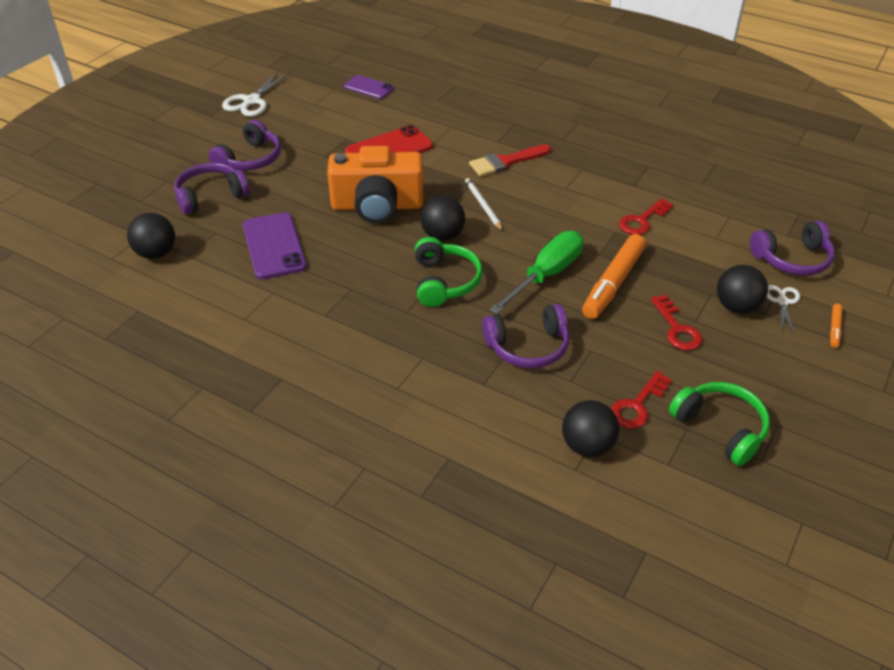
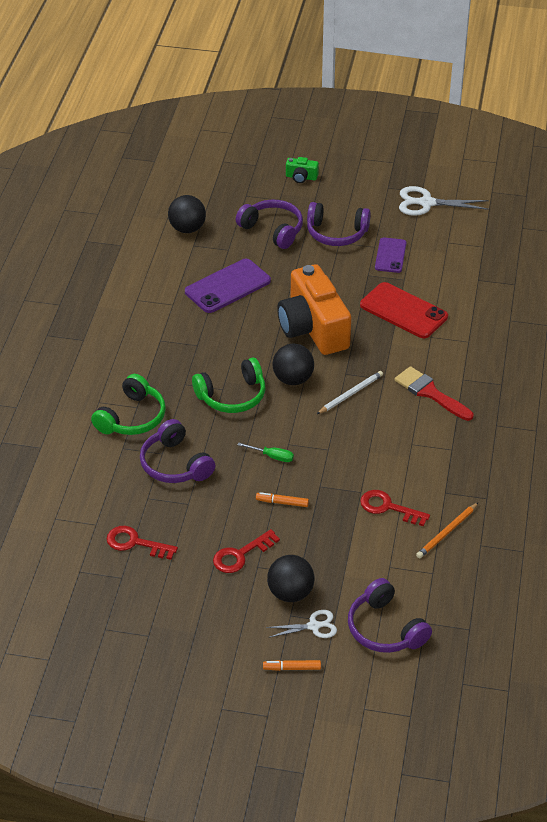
camera: 70 degrees right, 0 degrees up
(146, 159) = (301, 177): none -> green camera
(369, 87) = (500, 267): purple phone -> purple phone (390, 255)
(546, 275) = (272, 456): green screwdriver -> green screwdriver, size x0.44
(587, 446) = (80, 520): black ball -> none
(613, 283) = (282, 502): orange marker -> orange marker, size x0.45
(683, 196) = (447, 532): none -> orange pencil
(720, 428) = (130, 599): green headphones -> green headphones (132, 417)

